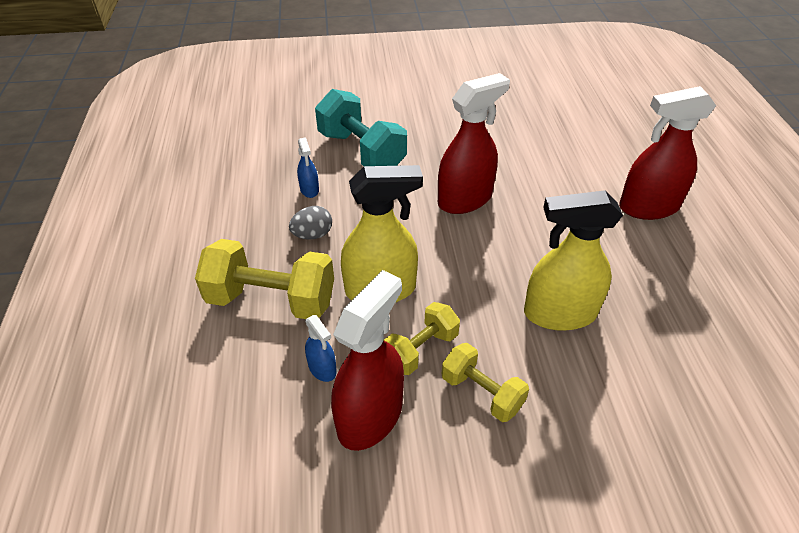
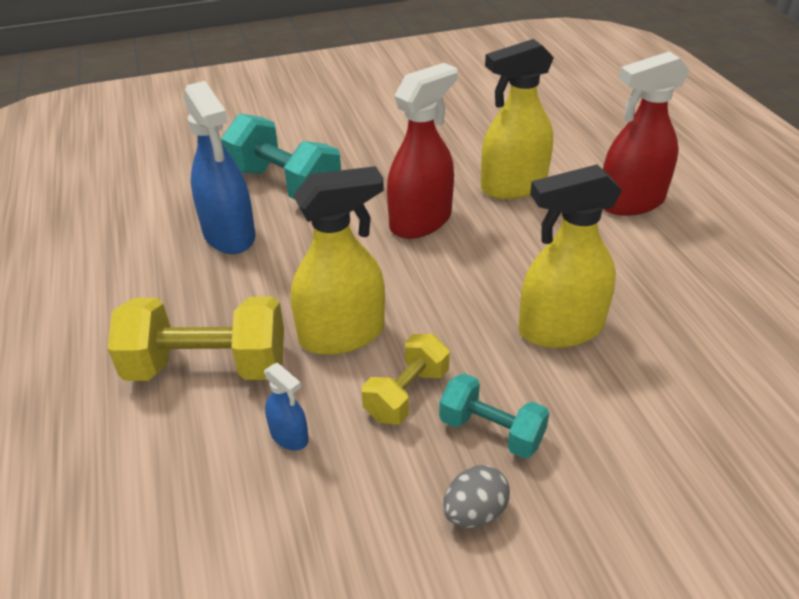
camera: 10 degrees left, 5 degrees down
(309, 190) = (229, 235): blue spray bottle -> blue spray bottle, size x2.13
(312, 235) = (244, 285): grey egg -> grey egg (474, 512)
(370, 416) = (362, 481): red spray bottle -> none
(481, 393) = (491, 431): yellow dumbbell -> turquoise dumbbell
(549, 178) = (513, 186): none -> yellow spray bottle

